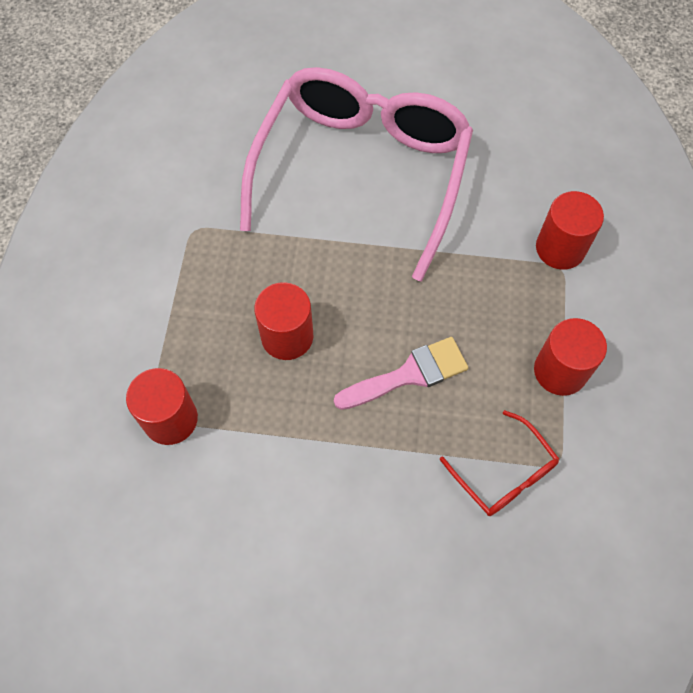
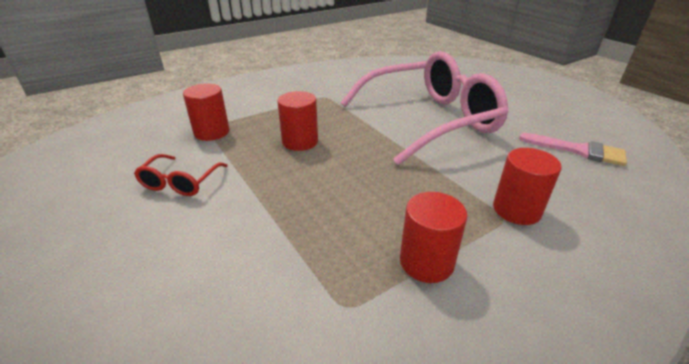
camera: 50 degrees right, 30 degrees down
(409, 374) = (329, 192): pink brush -> pink brush (578, 150)
(504, 473) = (302, 276): red glasses -> red glasses (180, 182)

